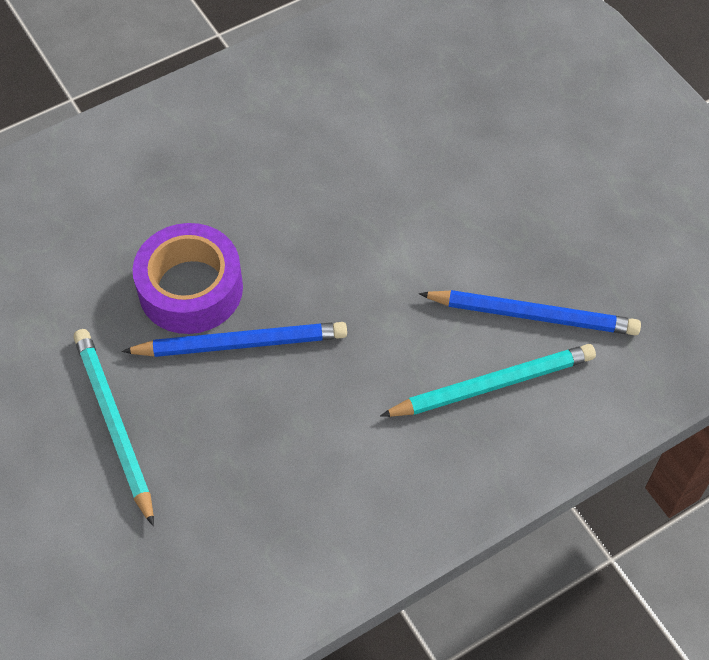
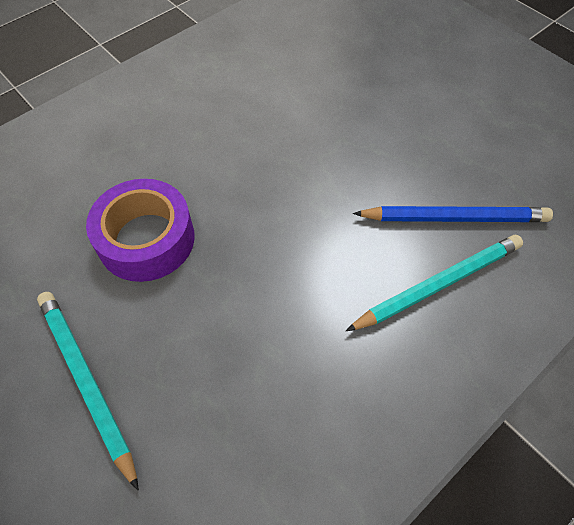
camera: 10 degrees left, 0 degrees up
(241, 343) = (200, 282): blue pencil -> none

